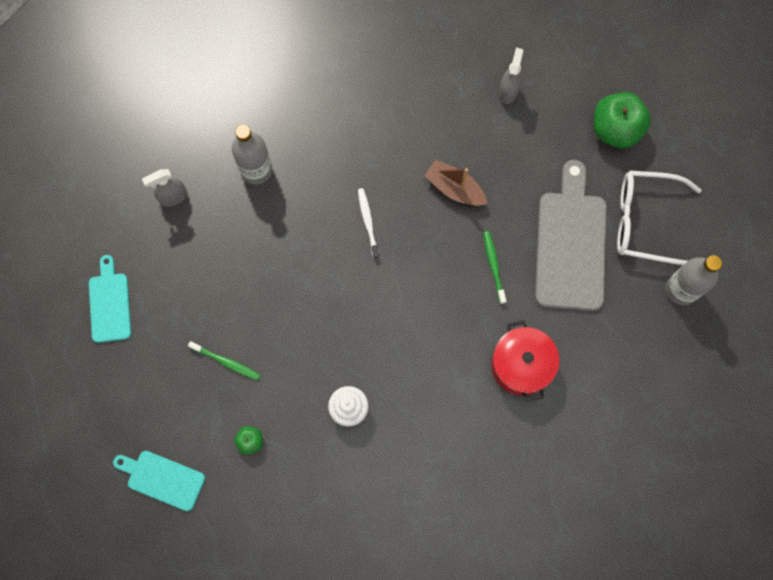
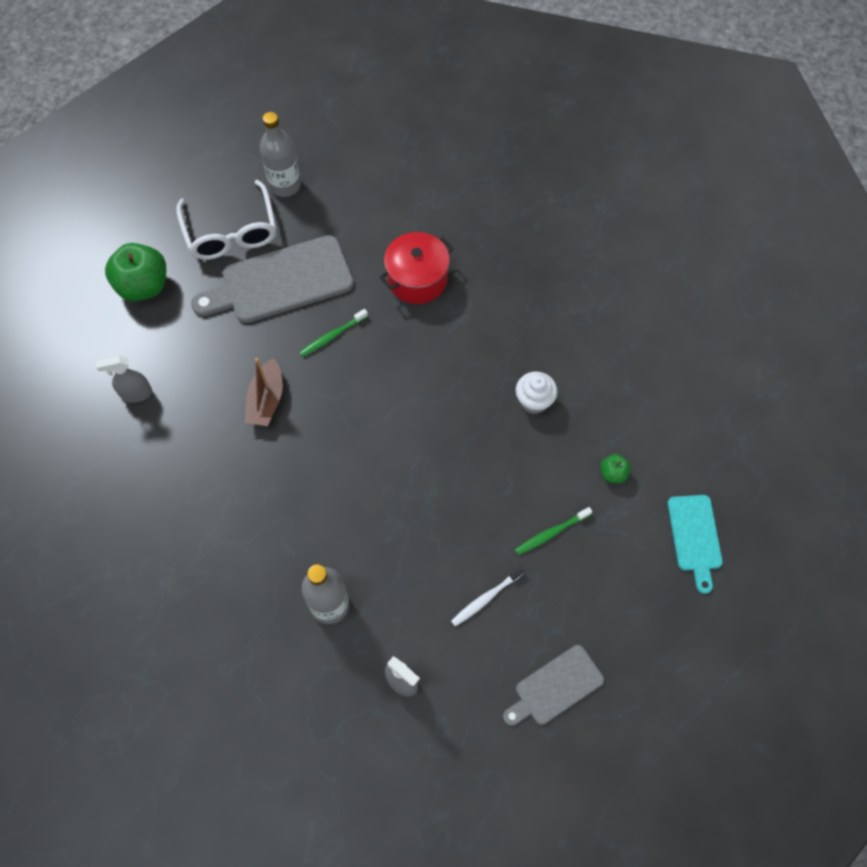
camera: 115 degrees left, 10 degrees down
(110, 304) = (555, 687): turquoise cutting board -> grey cutting board
(226, 362) = (551, 533): green toothbrush -> green toothbrush turned 120 degrees counterclockwise
(368, 222) = (339, 465): white toothbrush -> white toothbrush (486, 598)

